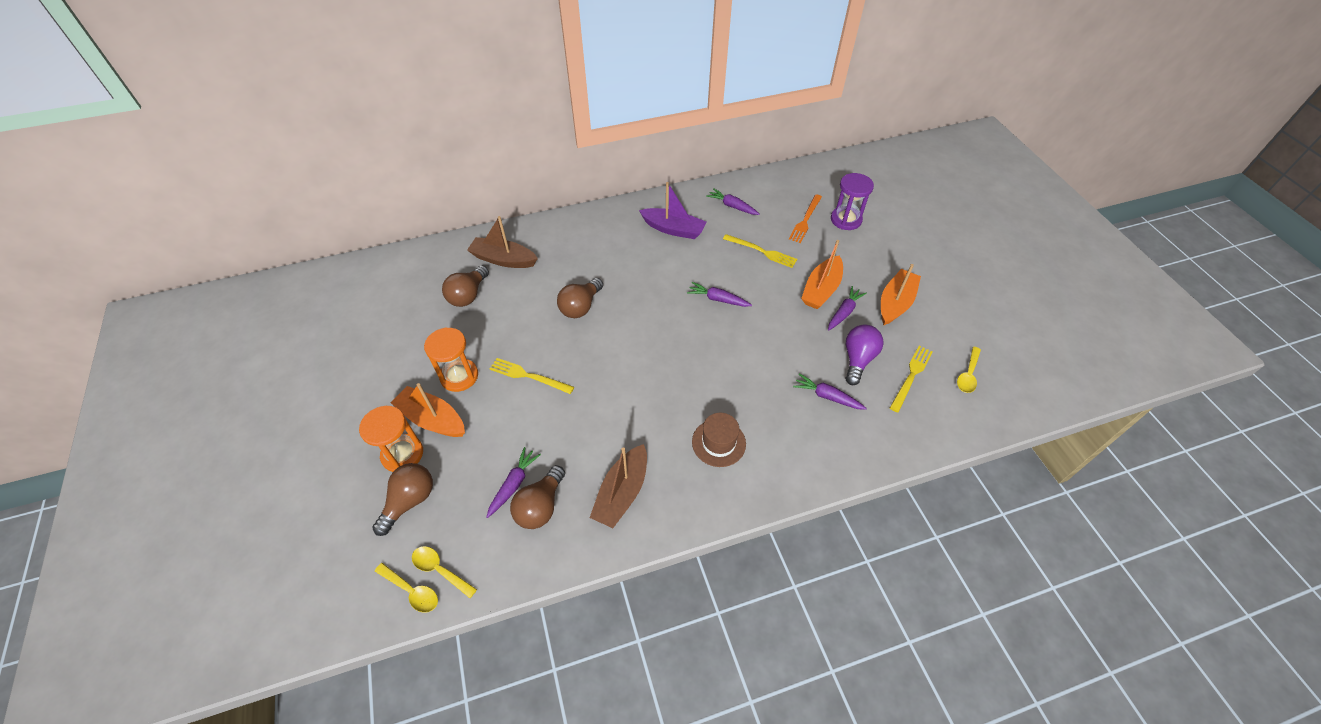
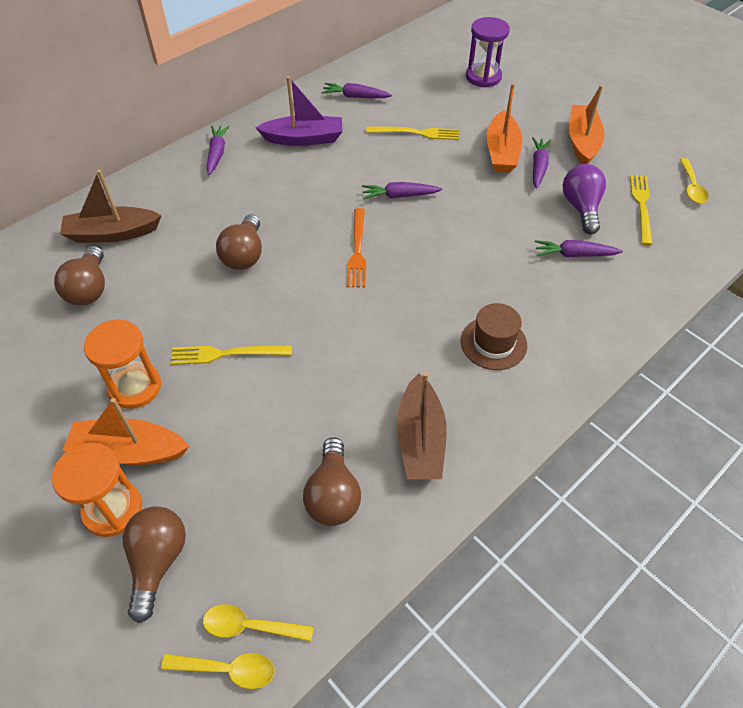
camera: 25 degrees left, 0 degrees up
(514, 484) = (284, 484): purple carrot -> purple carrot (217, 153)
(805, 220) = (442, 88): orange fork -> orange fork (357, 250)

